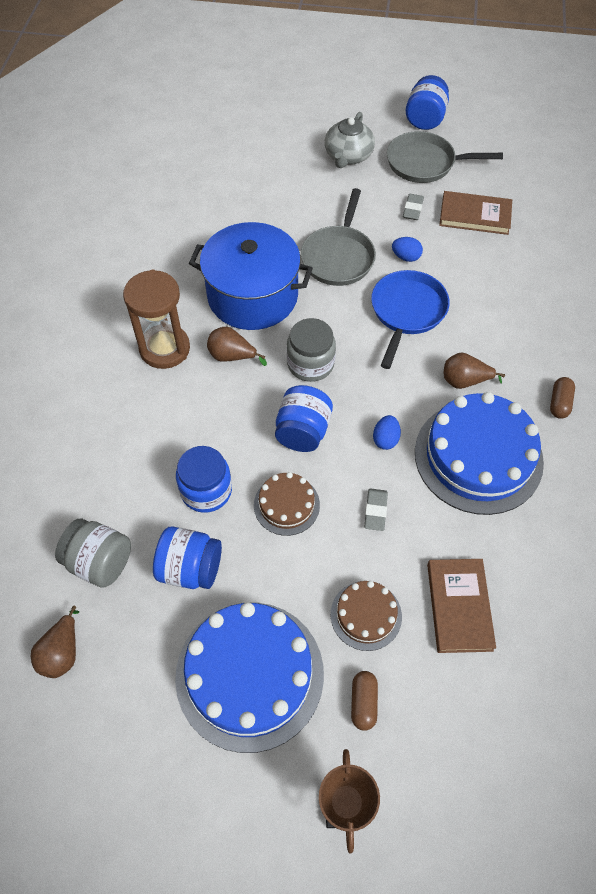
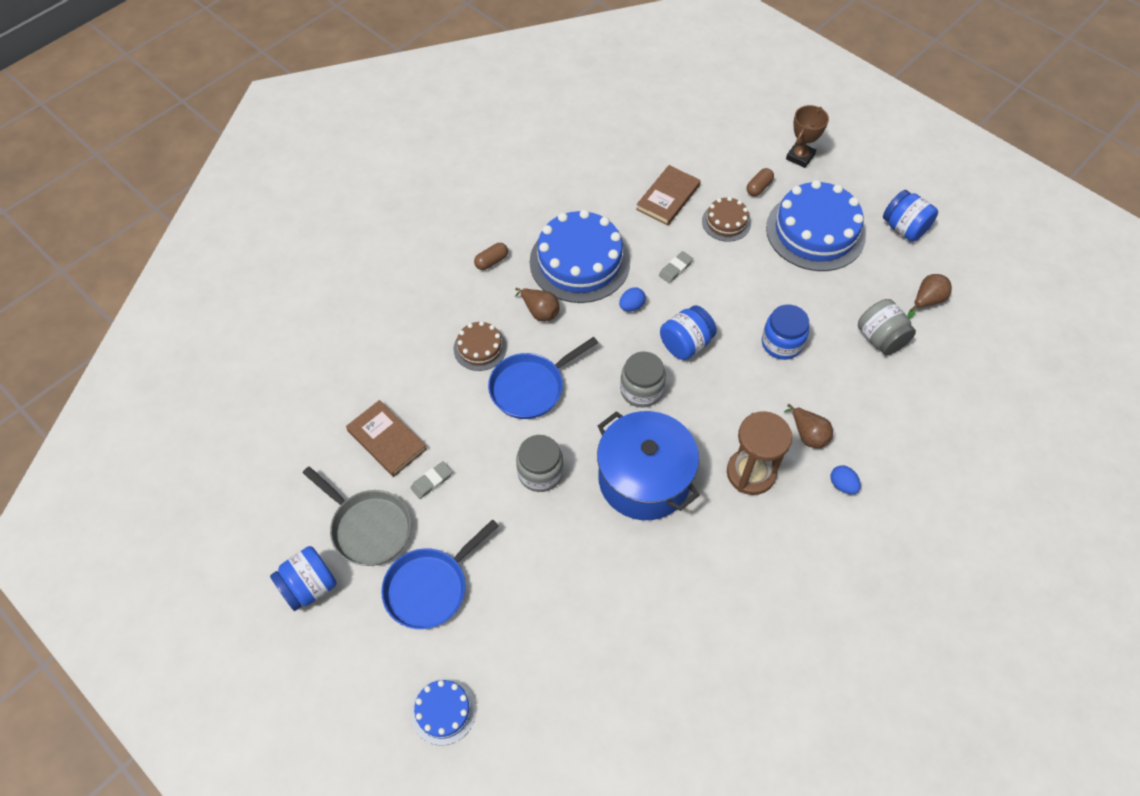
camera: 145 degrees left, 0 degrees up
(190, 568) = (820, 302): blue jar -> blue jar (904, 228)
(232, 356) = (699, 433): brown pear -> brown pear (808, 435)
(278, 110) = (443, 711): none -> blue cake
(286, 505) = (731, 304): brown cake -> brown cake (480, 348)
(339, 256) = (540, 473): grey pan -> grey jar
(348, 156) = (430, 587): grey teapot -> blue pan
(406, 257) = (485, 436): blue egg -> blue egg (842, 485)

